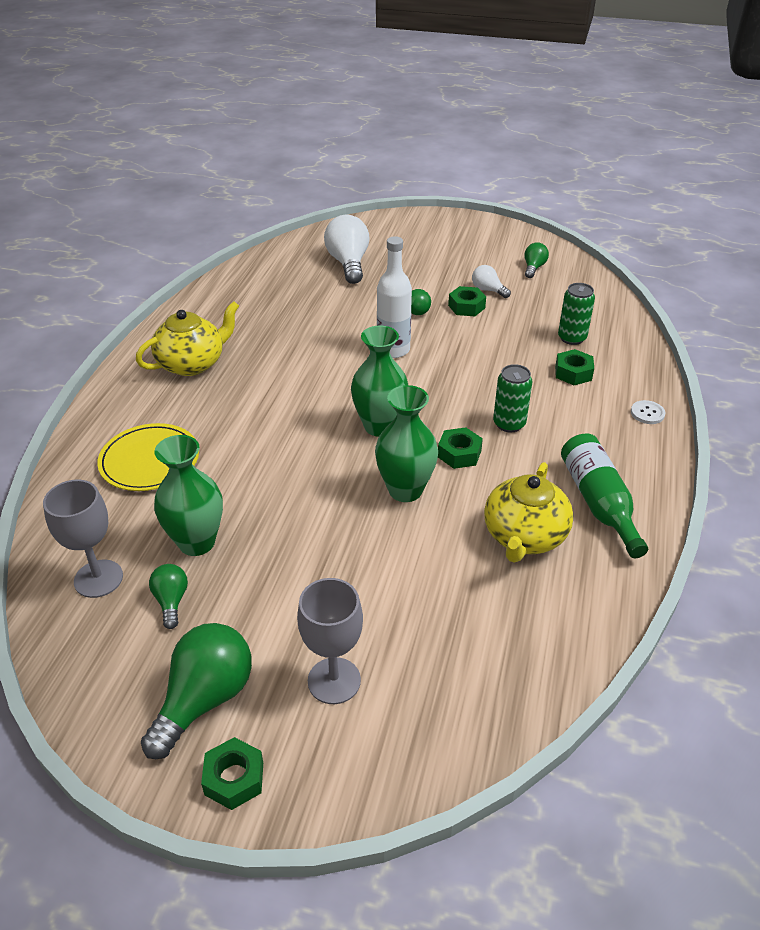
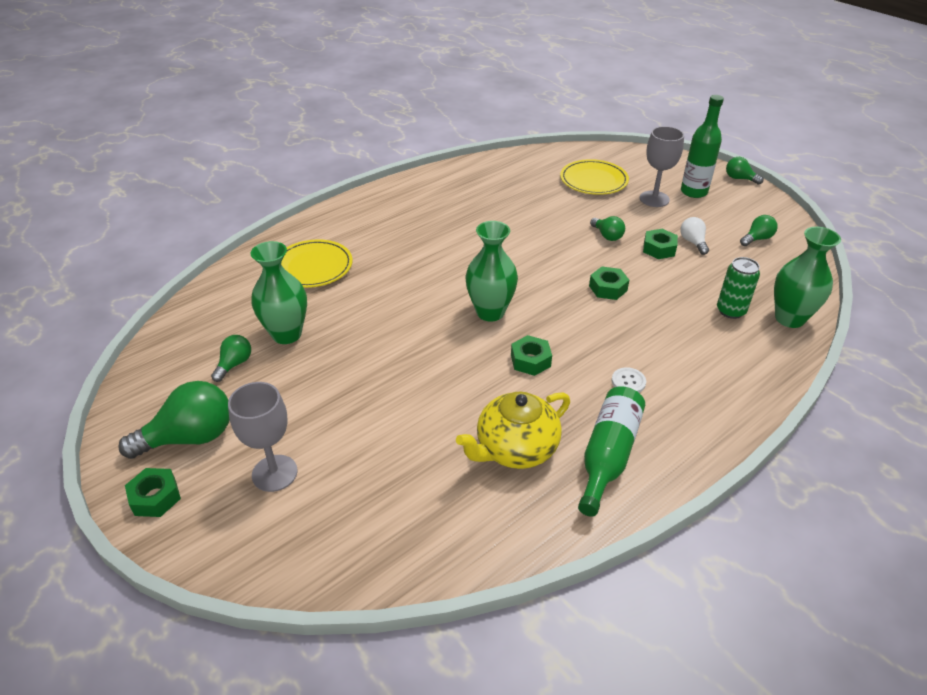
camera: 35 degrees right, 0 degrees up
(98, 578) = (210, 328): grey goblet -> grey goblet (654, 199)
(192, 363) = (405, 212): yellow teapot -> none
(348, 263) = (593, 180): white light bulb -> yellow plate
(393, 350) = (561, 259): white bottle -> none
(405, 490) = (460, 368): green vase -> green vase (789, 318)
(445, 244) = (693, 192): none -> green bottle
(471, 219) = (739, 179): none -> green light bulb
(509, 424) = (596, 356): green can -> none
(573, 373) = (700, 340): green nut -> green nut (608, 288)
(647, 413) = (736, 404): white button -> white button (628, 382)

